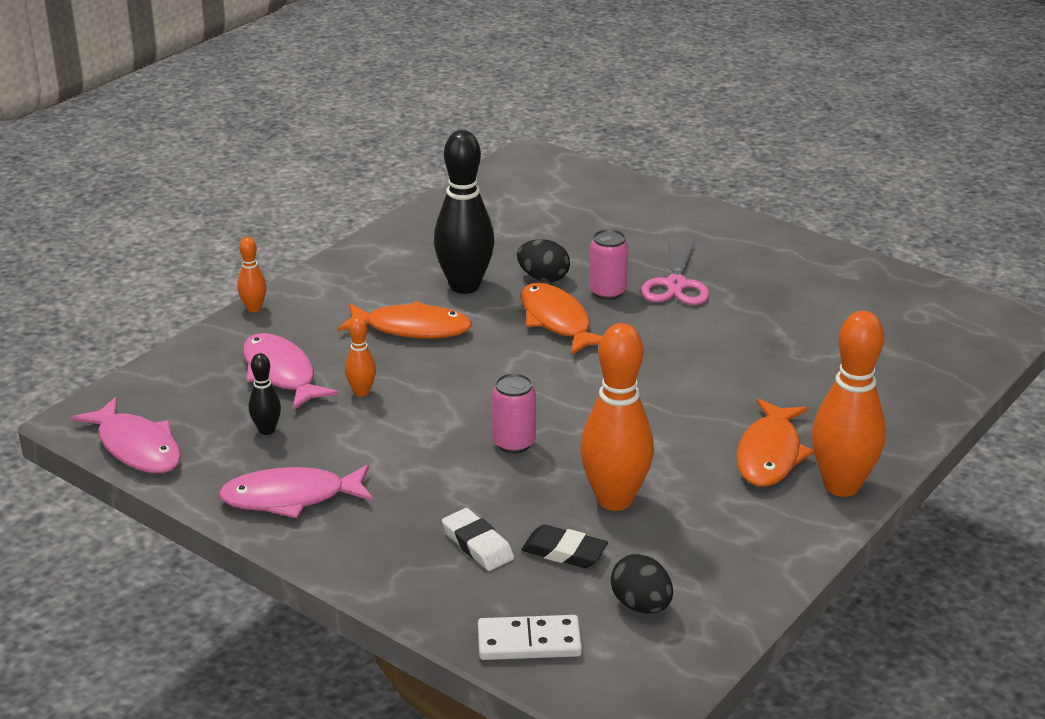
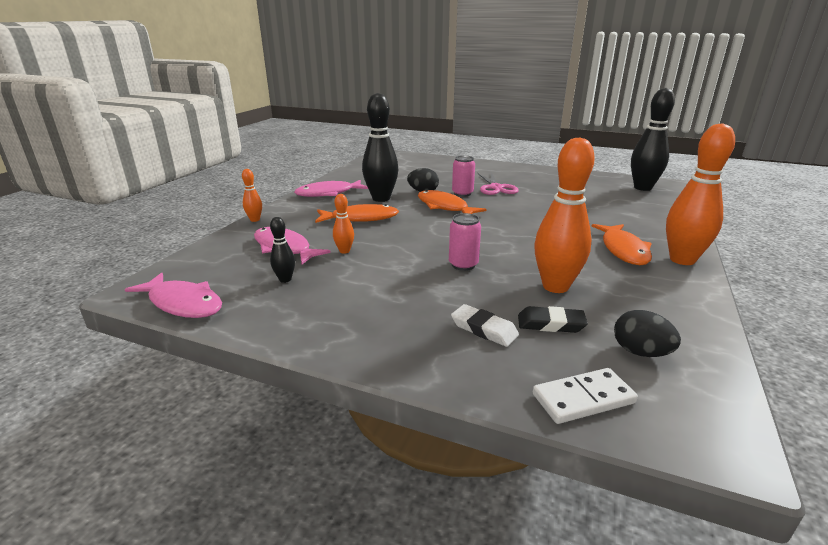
camera: 15 degrees left, 5 degrees down
(291, 498) = (320, 319): pink fish -> pink fish (328, 193)
(944, 322) = (642, 188): none -> black bowling pin

